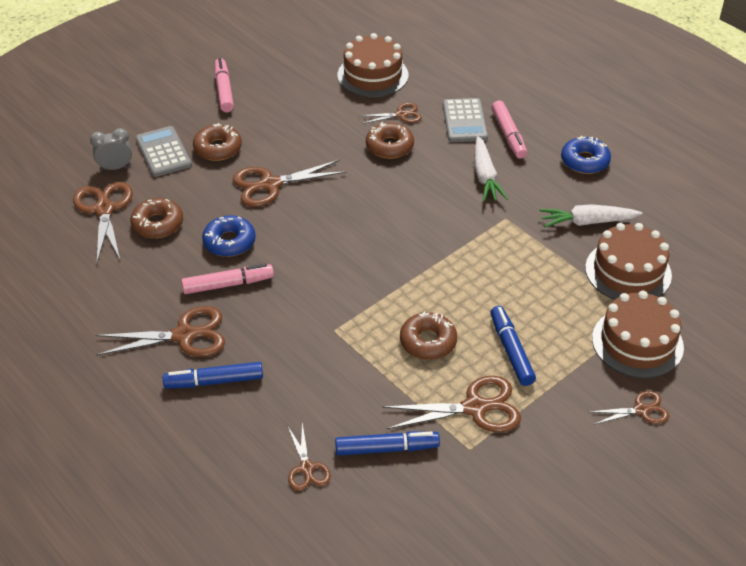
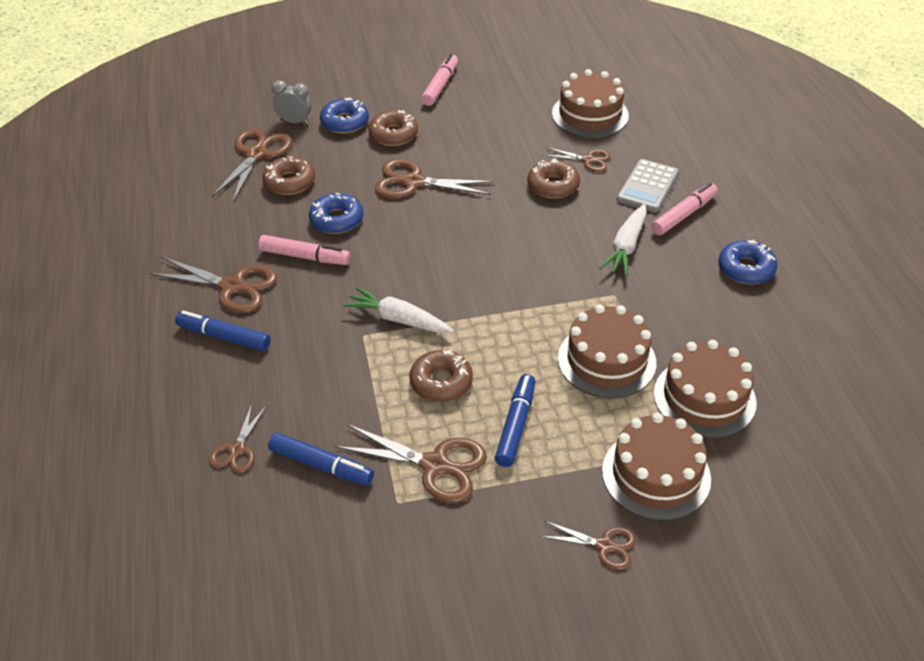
camera: 30 degrees right, 0 degrees up
(163, 152) = (345, 122): grey calculator -> blue donut
(508, 135) = (683, 215): pink marker -> pink marker turned 150 degrees counterclockwise
(539, 272) = (606, 360): none -> brown cake
(587, 222) = (699, 331): white carrot -> white carrot (398, 319)

